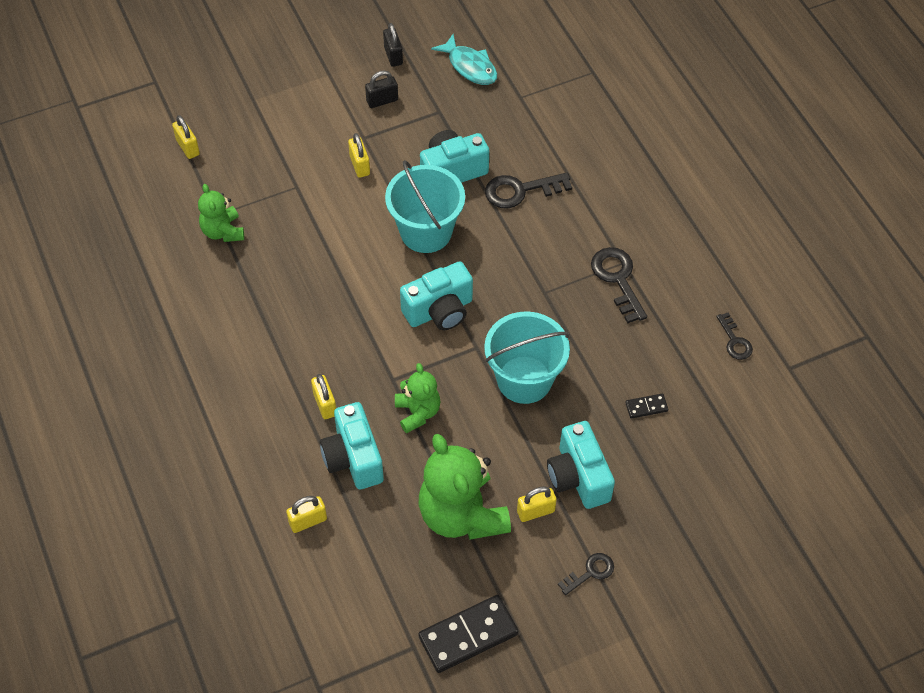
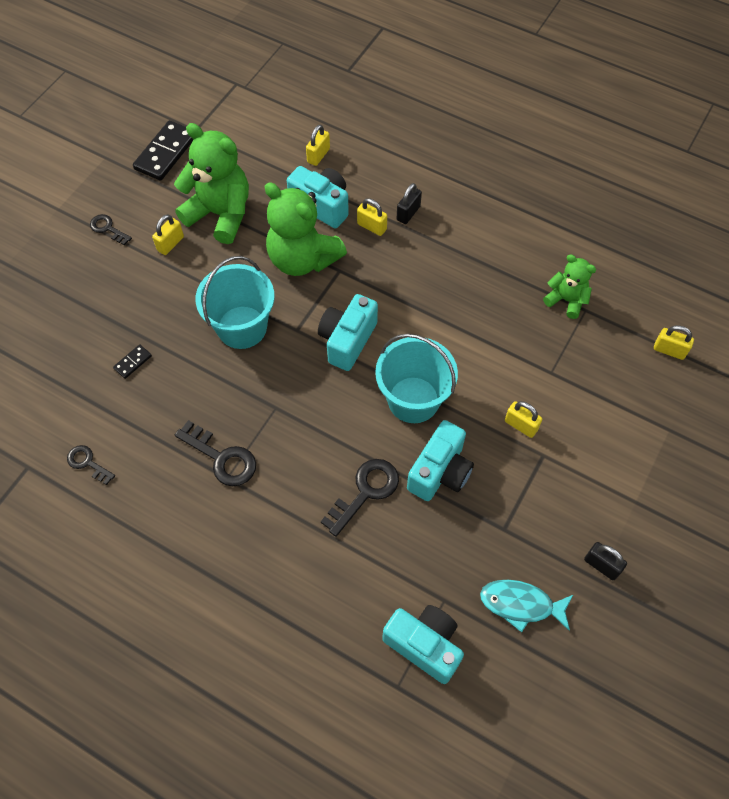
camera: 145 degrees right, 5 degrees up
(382, 101) = (563, 505): black padlock -> black padlock (408, 213)
(417, 412) = (302, 259): green teddy bear -> green teddy bear, size x1.83
(578, 477) = (154, 282): turquoise camera -> turquoise camera (424, 645)
(590, 572) = (108, 228): black key -> black key turned 105 degrees clockwise

